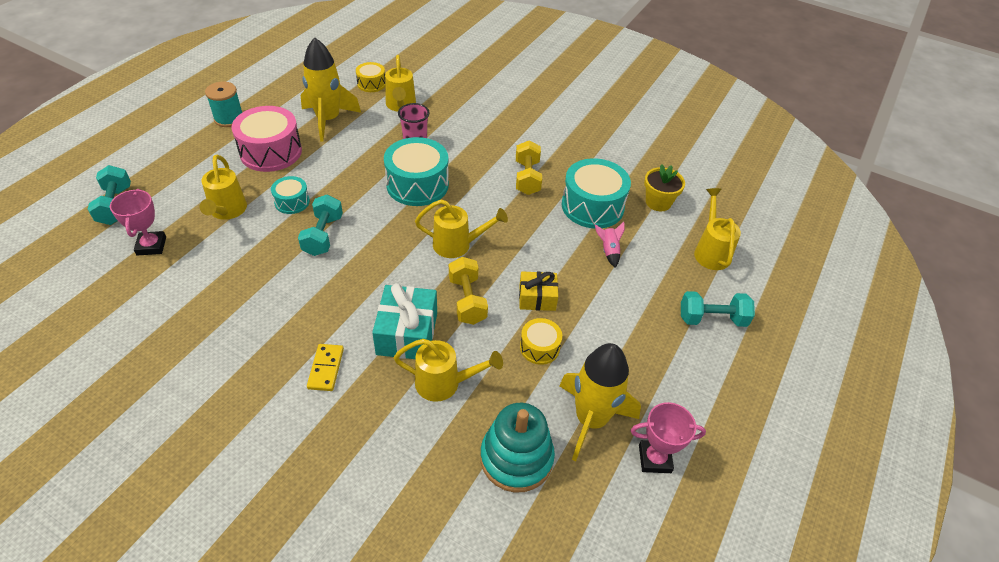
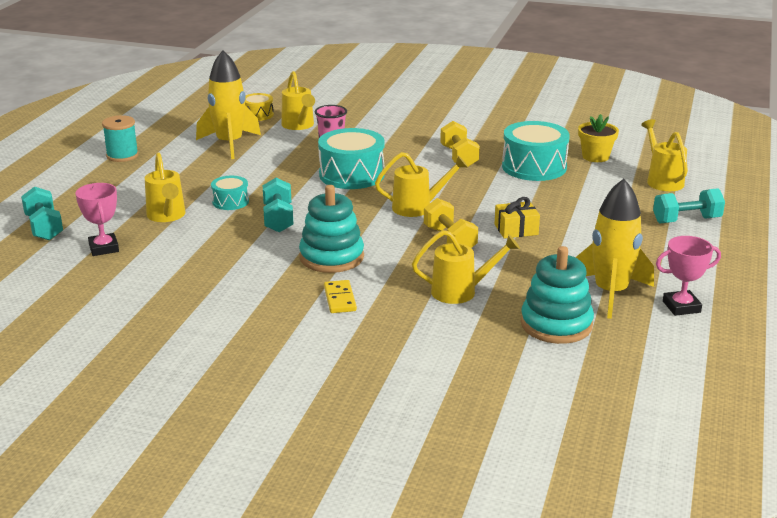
camera: 10 degrees left, 20 degrees down
(271, 152) = (184, 172): pink drum -> none
(346, 303) = (331, 257): none -> turquoise stacking toy
(407, 333) = (404, 267): turquoise gift -> none
(539, 347) = (537, 258): yellow drum -> none
(609, 251) = (566, 192): pink rocket -> none

